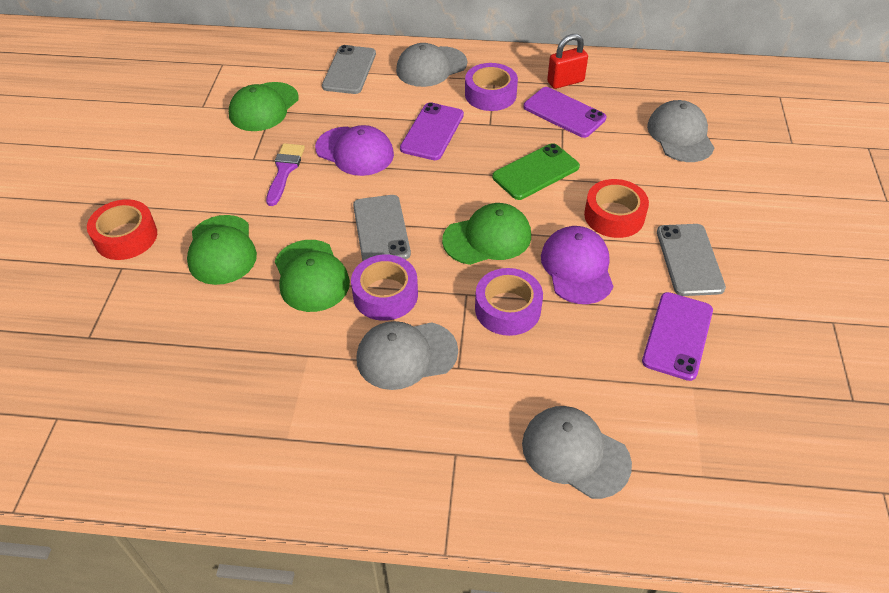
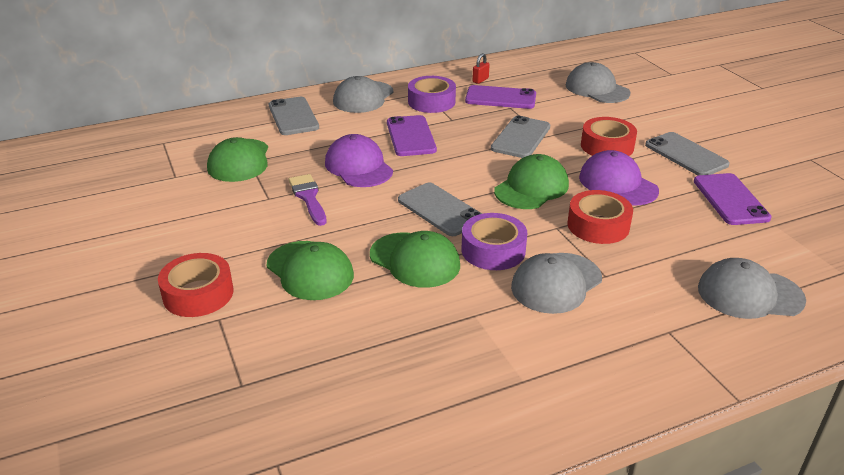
camera: 30 degrees left, 15 degrees down
(355, 151) = (358, 167): purple cap -> purple cap turned 120 degrees counterclockwise
(507, 309) = (598, 225): purple tape -> red tape
(536, 172) = (521, 138): green phone -> grey phone
(565, 82) = (480, 80): red padlock -> red padlock, size x0.59

